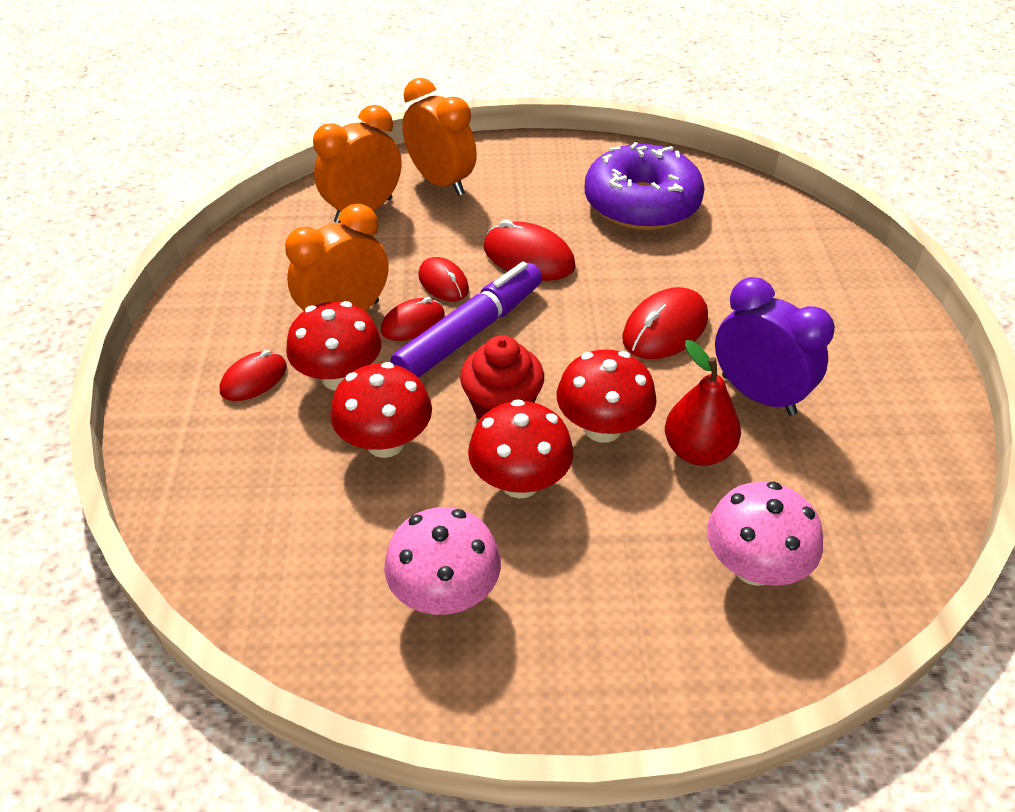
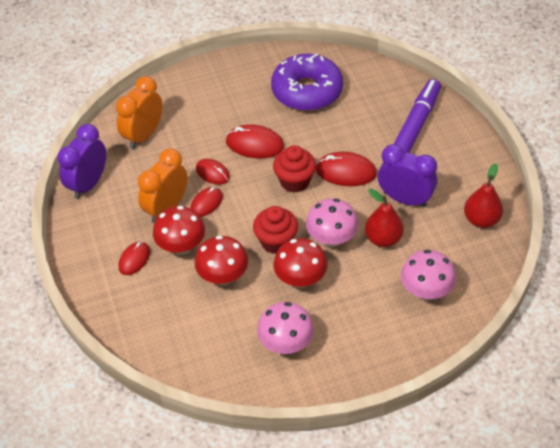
camera: 15 degrees left, 5 degrees up
(246, 256) = (88, 184): none -> purple clock
(441, 182) = (182, 103): orange clock -> none
(470, 332) = (241, 201): purple marker -> purple marker (416, 124)
(572, 324) = (295, 181): none -> red cupcake
(602, 428) = (331, 239): red mushroom -> pink mushroom
(665, 328) = (345, 172): red mouse -> red mouse turned 75 degrees clockwise
(896, 463) = (481, 220): none -> red pear

